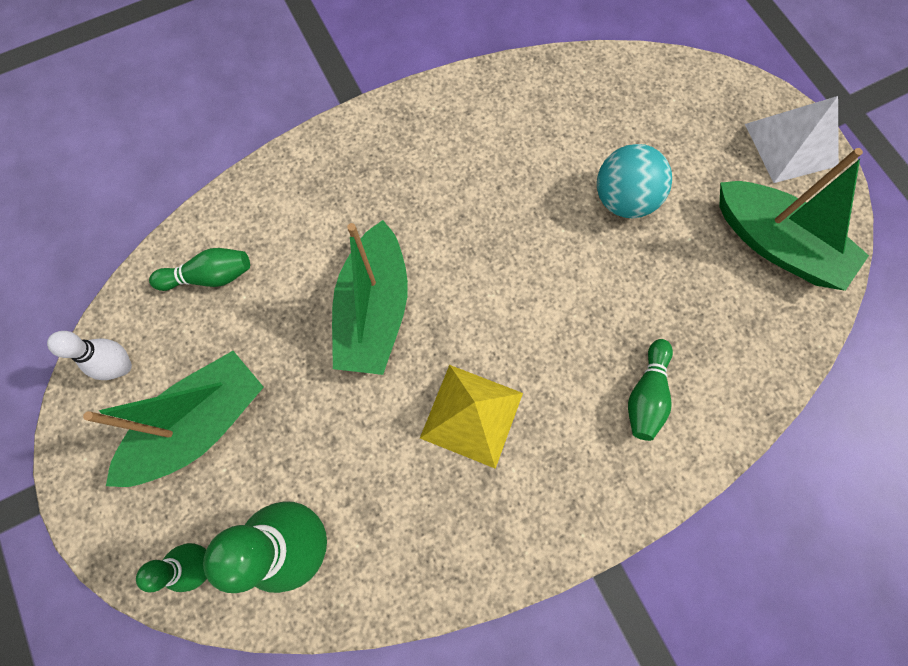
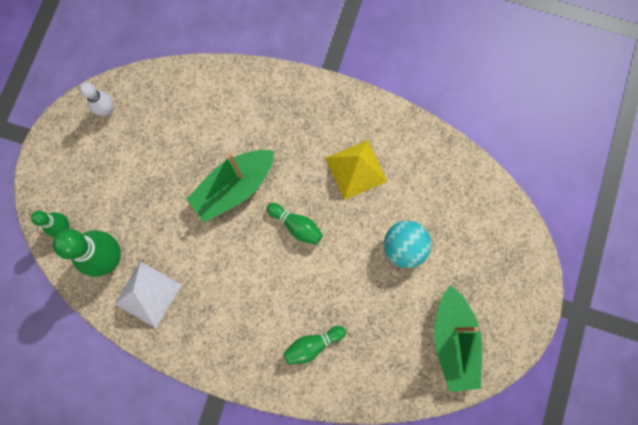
camera: 45 degrees right, 5 degrees up
(200, 424) = (115, 168): green boat -> none
(210, 276) = (179, 102): green bowling pin -> green bowling pin (296, 226)
(472, 415) = (228, 277): yellow pyramid -> yellow pyramid (356, 169)
(791, 144) = (521, 302): white pyramid -> white pyramid (148, 294)

